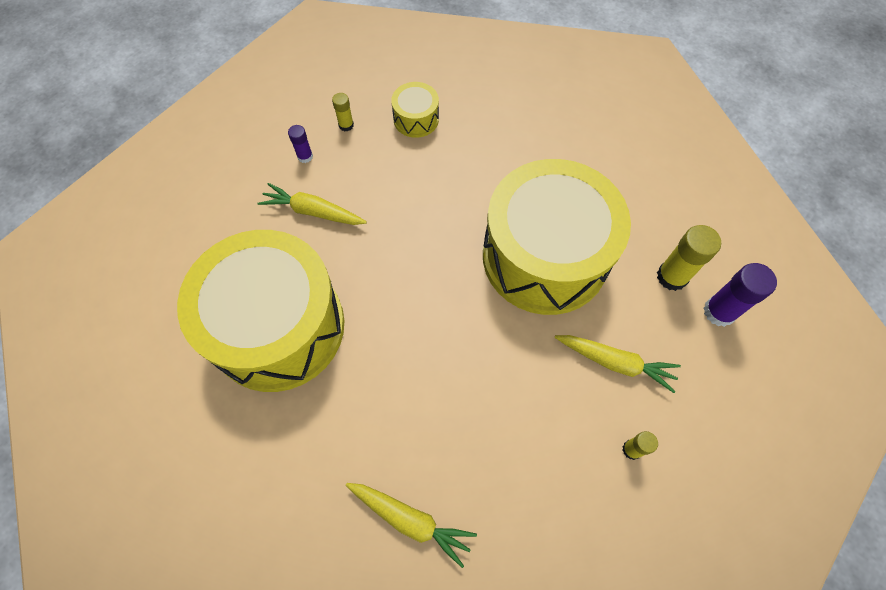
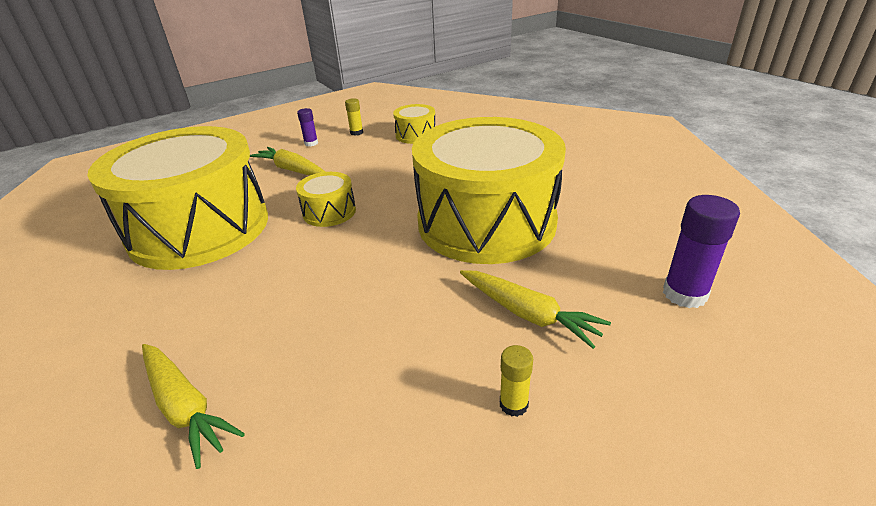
camera: 20 degrees right, 30 degrees down
(393, 273) = (329, 212): none -> yellow drum
(672, 276) = (628, 256): yellow glue stick -> none

